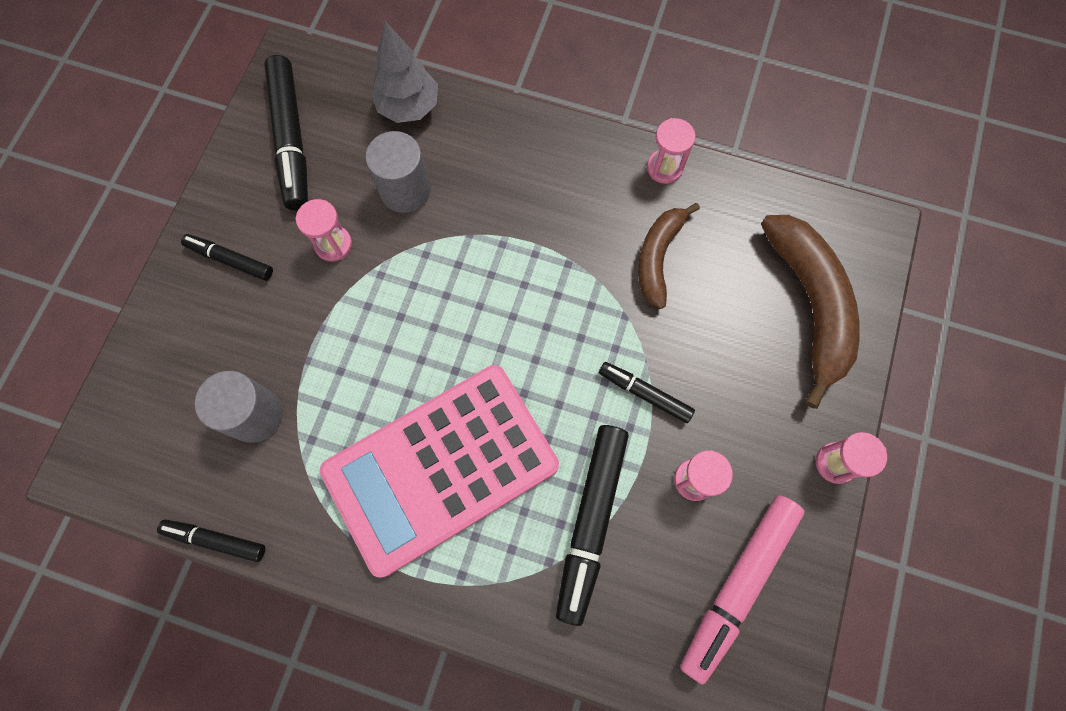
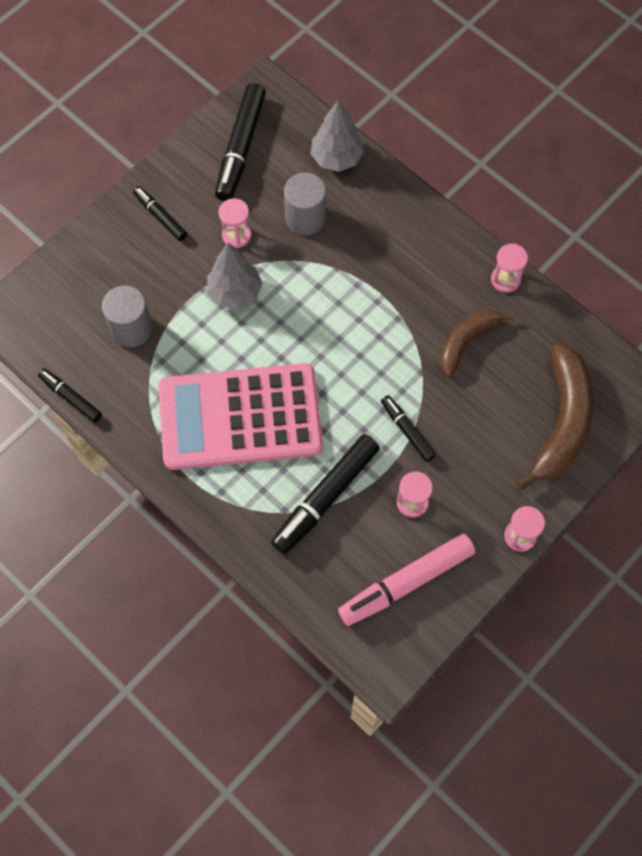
camera: 25 degrees right, 5 degrees down
(363, 314) = (235, 292): none -> grey tree

